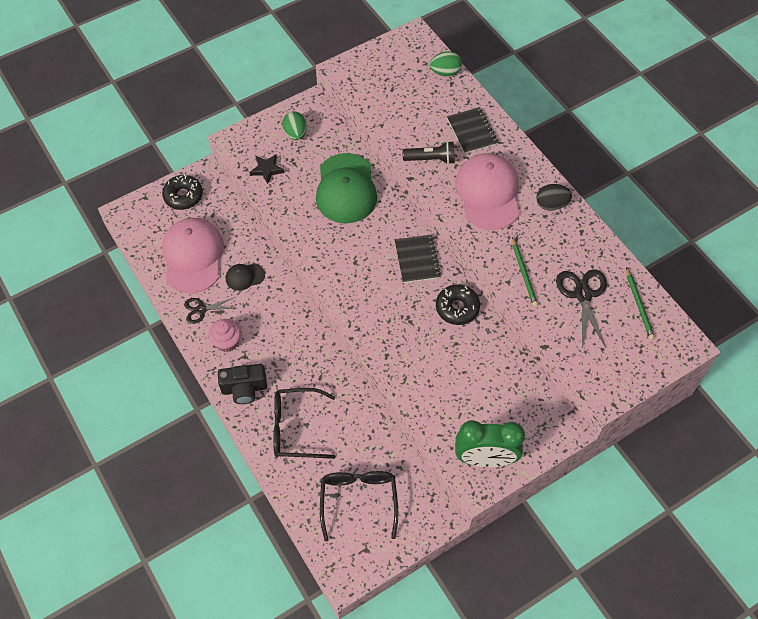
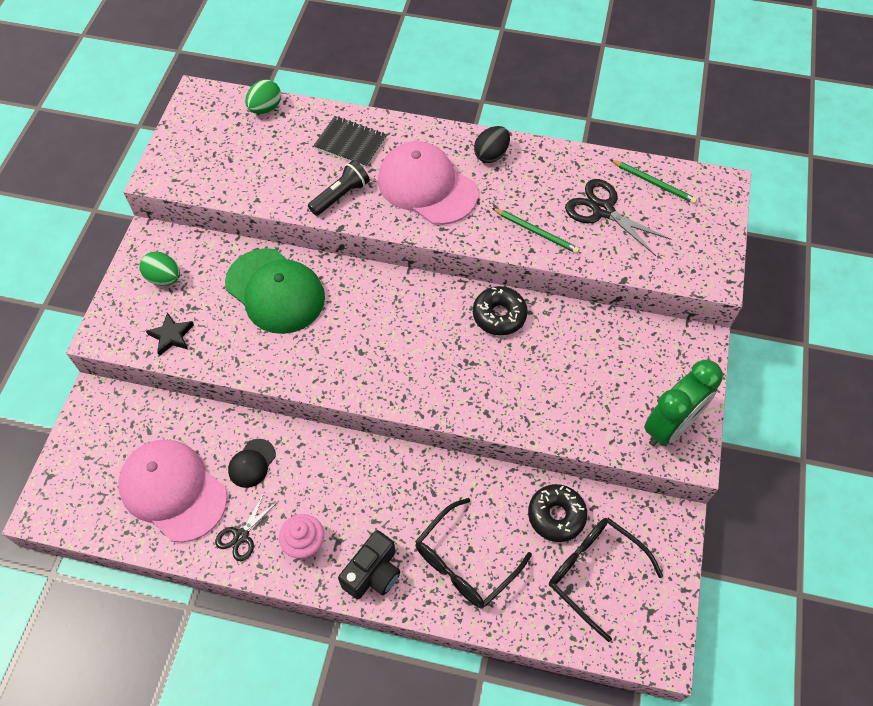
camera: 45 degrees left, 0 degrees up
(183, 196) = (94, 439): black donut -> black donut (556, 516)
(417, 259) = (415, 302): black notebook -> none

